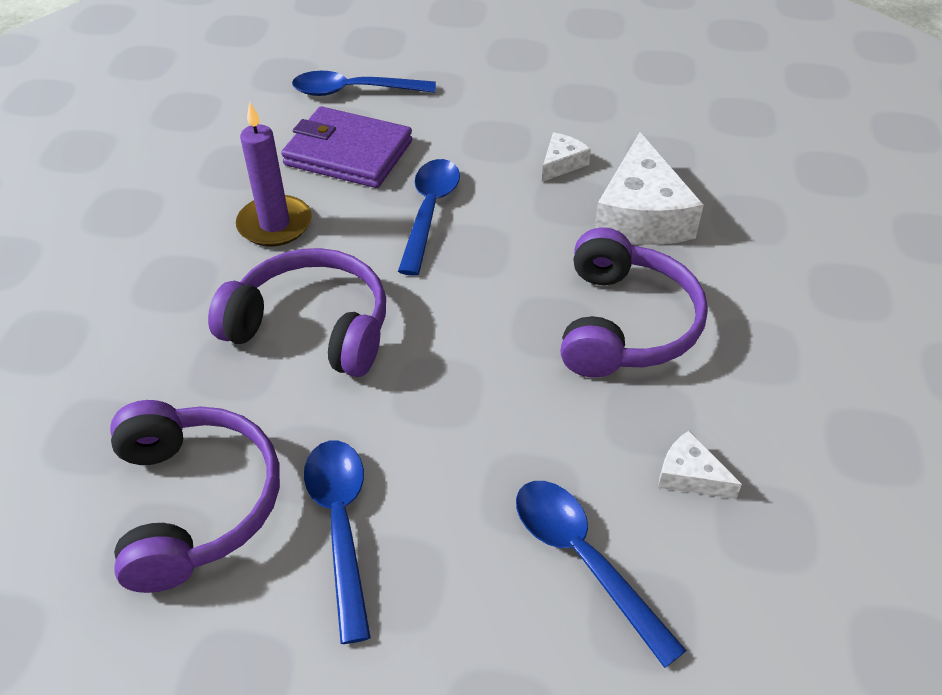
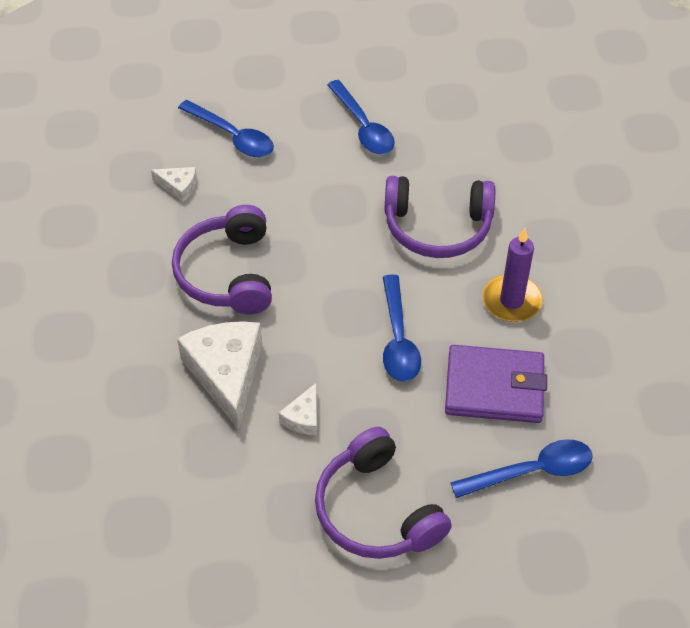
camera: 165 degrees right, 5 degrees up
(196, 503) = (444, 121): purple headphones -> purple headphones (376, 510)

